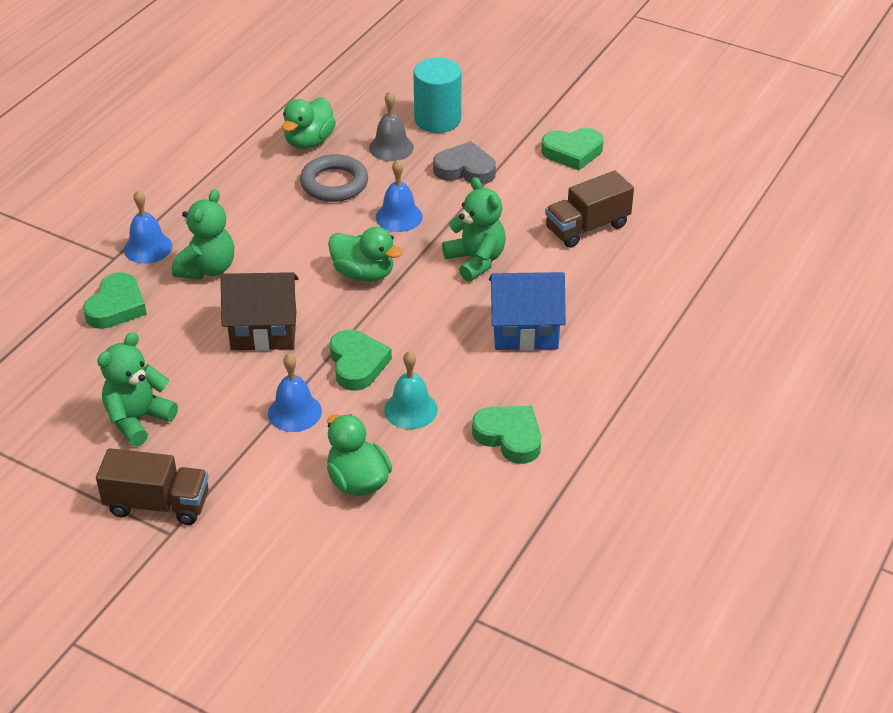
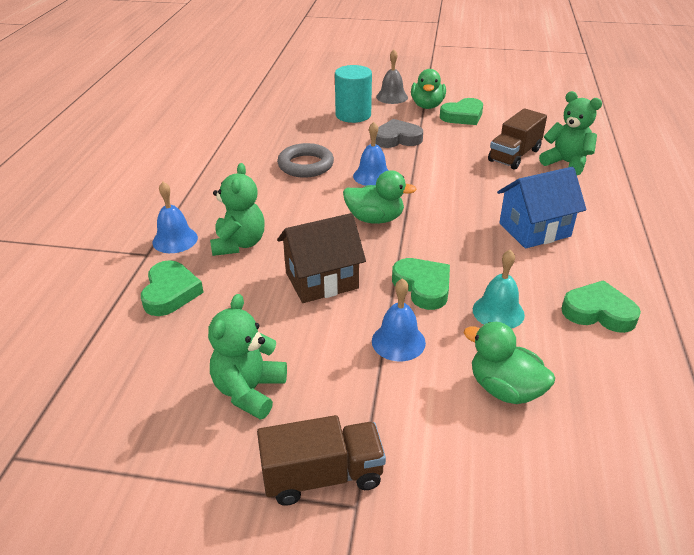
camera: 20 degrees left, 5 degrees down
(309, 141) = (266, 143): green duck -> green duck (427, 106)
(391, 147) = (332, 136): grey bell -> grey bell (392, 97)
(476, 261) = (454, 192): green teddy bear -> green teddy bear (566, 163)

